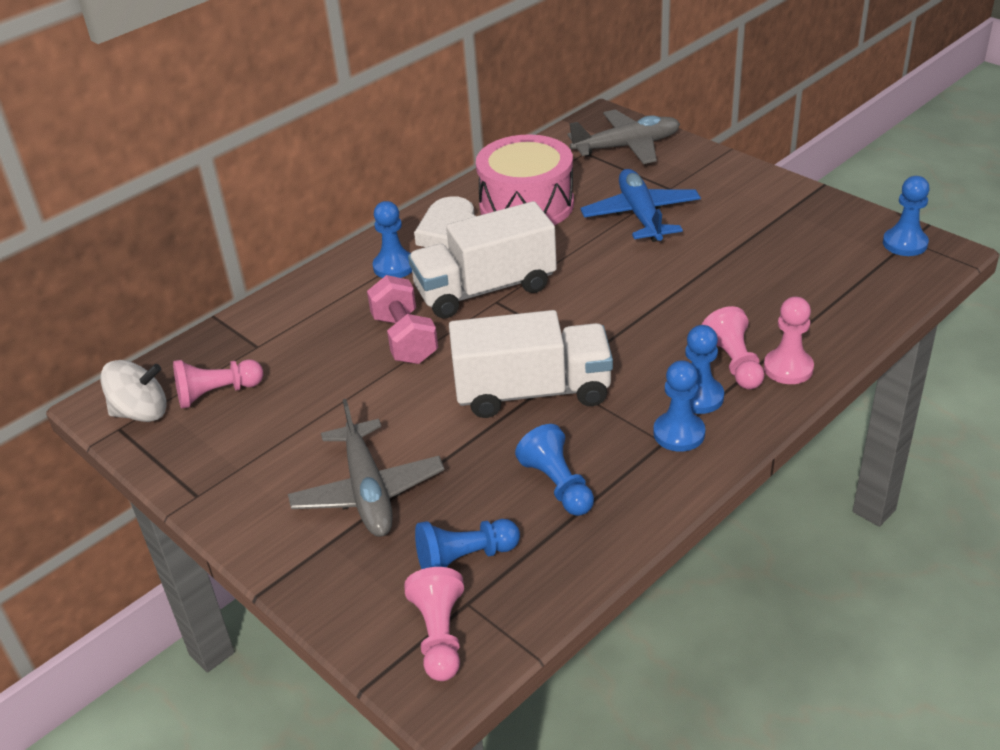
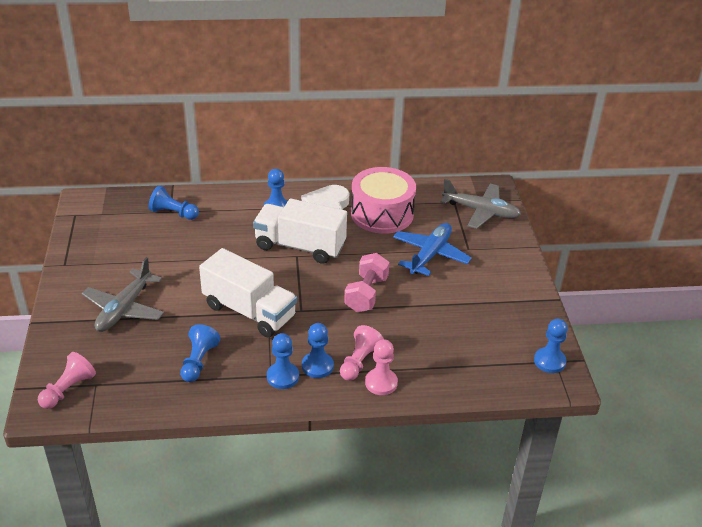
camera: 35 degrees right, 0 degrees up
(141, 412) = (90, 213): white spinning top -> none
(217, 393) = (127, 223): pink pawn -> none
(405, 339) = (232, 248): pink dumbbell -> pink dumbbell (366, 294)
(464, 558) = (120, 365): blue pawn -> blue pawn (173, 213)

